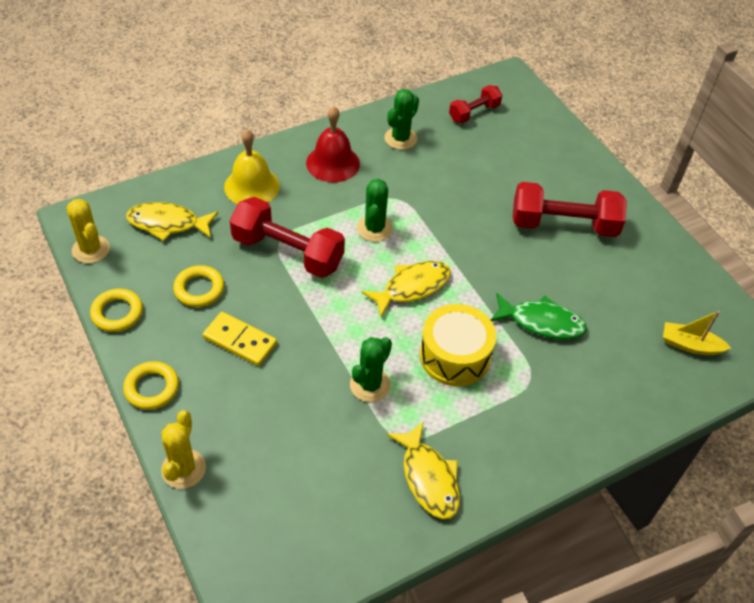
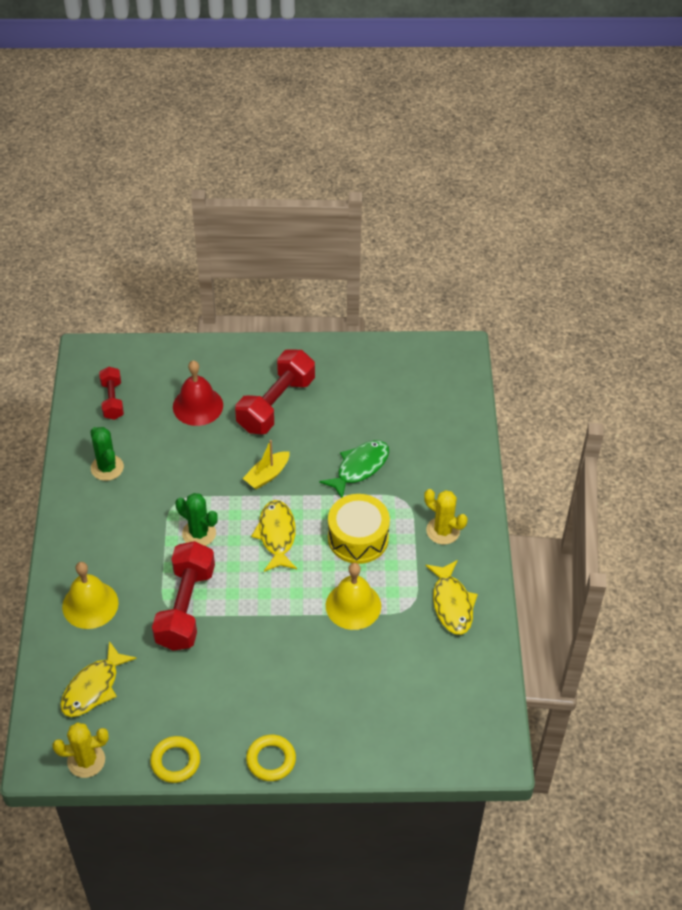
camera: 60 degrees left, 0 degrees up
(183, 469) = (360, 762): yellow cactus -> yellow cactus (443, 531)
(199, 289) = (186, 689): yellow ring -> none
(240, 341) = (259, 678): yellow domino -> none
(288, 252) = (185, 607): red dumbbell -> red dumbbell turned 45 degrees counterclockwise
(333, 163) = (103, 531): red bell -> red bell (198, 406)
(370, 385) = (353, 605): green cactus -> yellow bell
(428, 478) = (452, 604): yellow fish -> yellow fish turned 75 degrees clockwise
(690, 345) = (430, 390): yellow boat -> yellow boat (267, 475)

